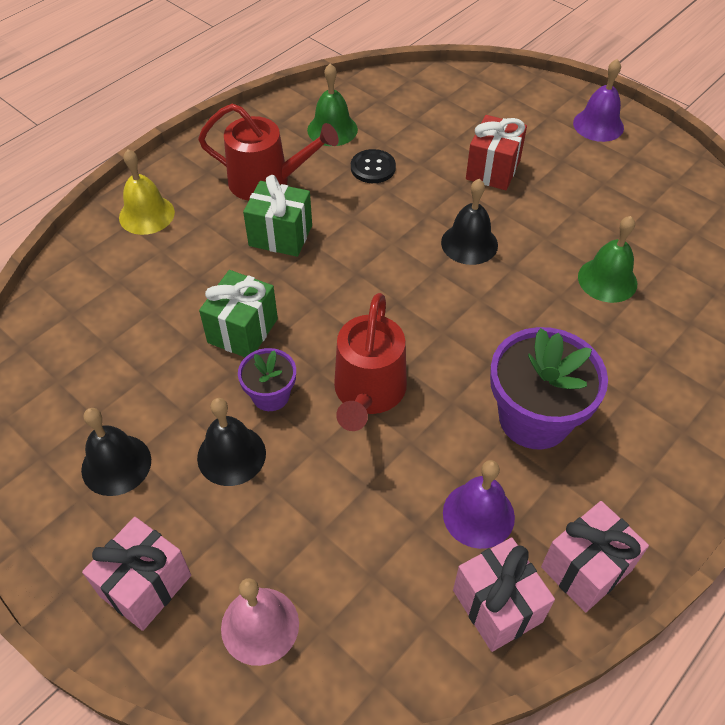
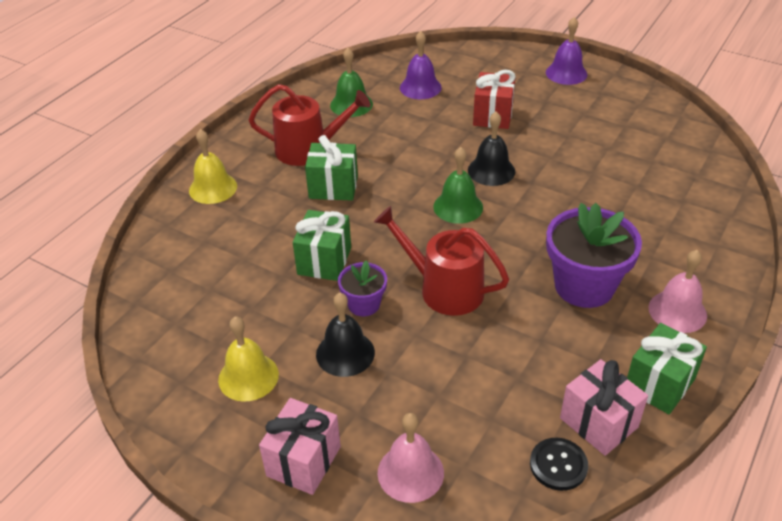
camera: 10 degrees left, 10 degrees down
(116, 464) = (248, 377): black bell -> yellow bell
(368, 392) = (444, 289): red watering can -> red watering can turned 120 degrees clockwise
(373, 168) = (394, 127): black button -> black button (558, 465)
(478, 514) = (562, 361): purple bell -> purple bell (420, 87)
(586, 568) = (659, 384): pink gift -> green gift
(607, 280) = (609, 180): green bell -> green bell (458, 207)
(638, 474) = (677, 311): none -> pink bell

